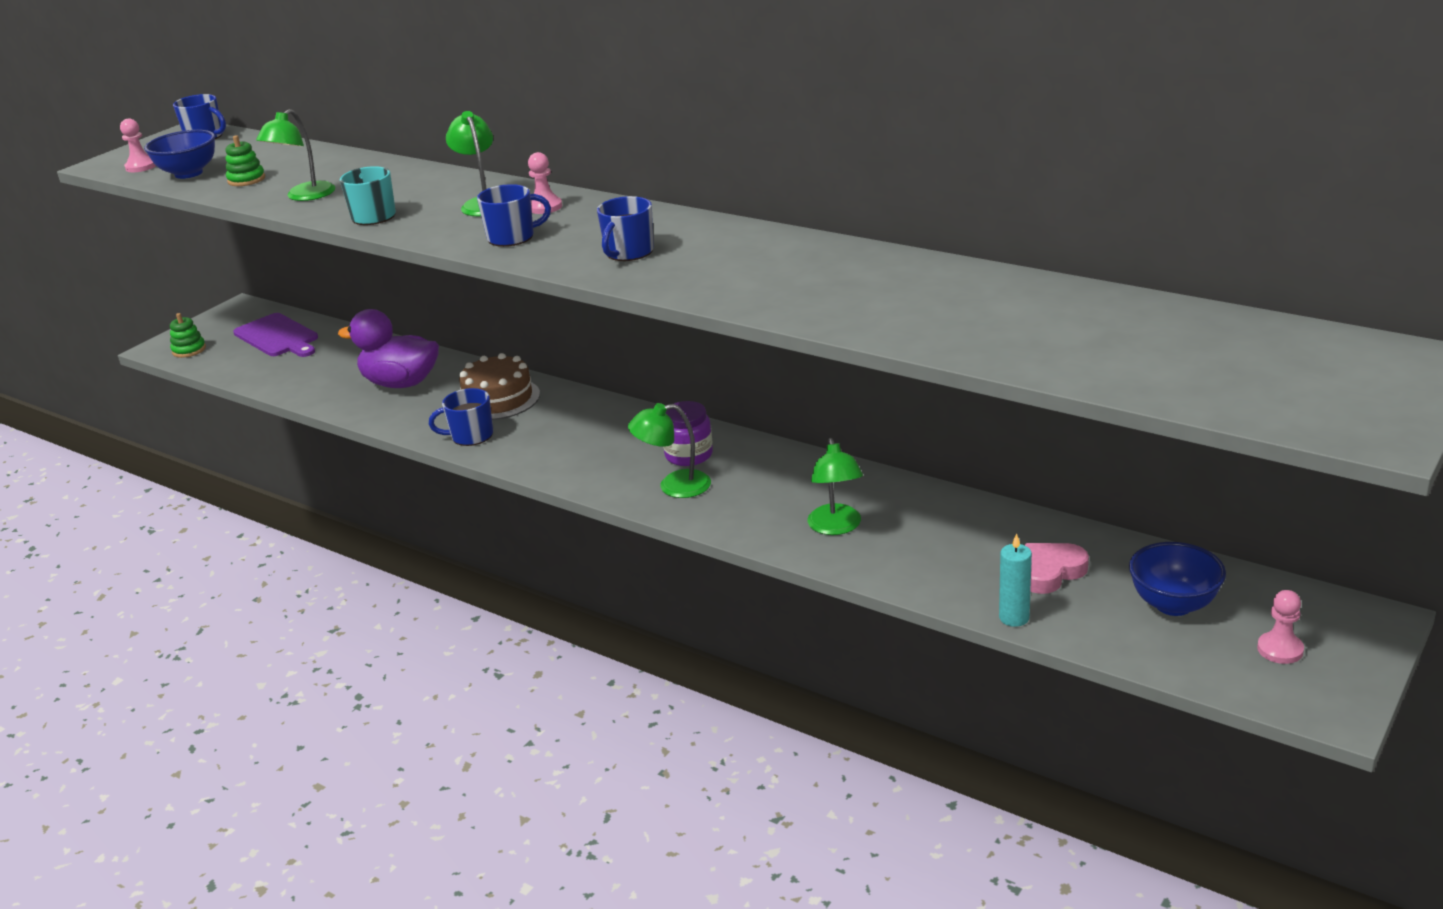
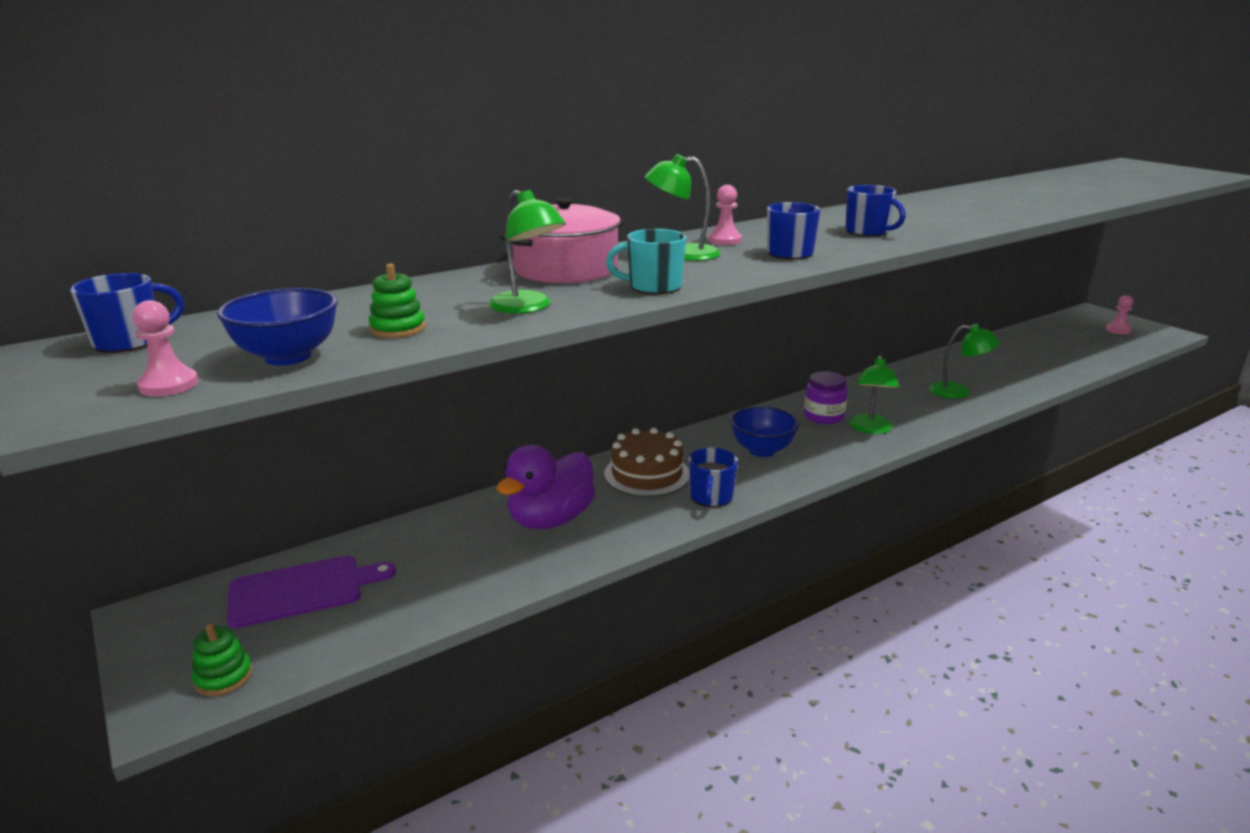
camera: 70 degrees left, 5 degrees down
(409, 182) = (566, 269): none -> pink pot
(1014, 618) = (1081, 371): turquoise candle -> none
(1050, 572) = (1032, 354): pink heart -> none
(1173, 604) = (1073, 338): blue bowl -> blue bowl (762, 450)

